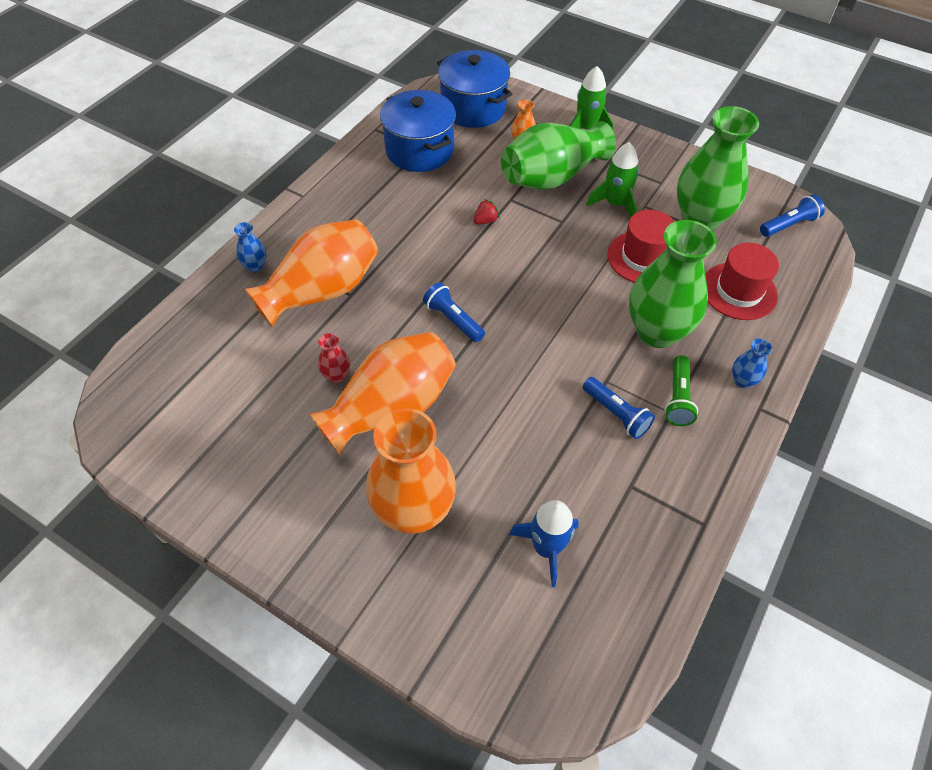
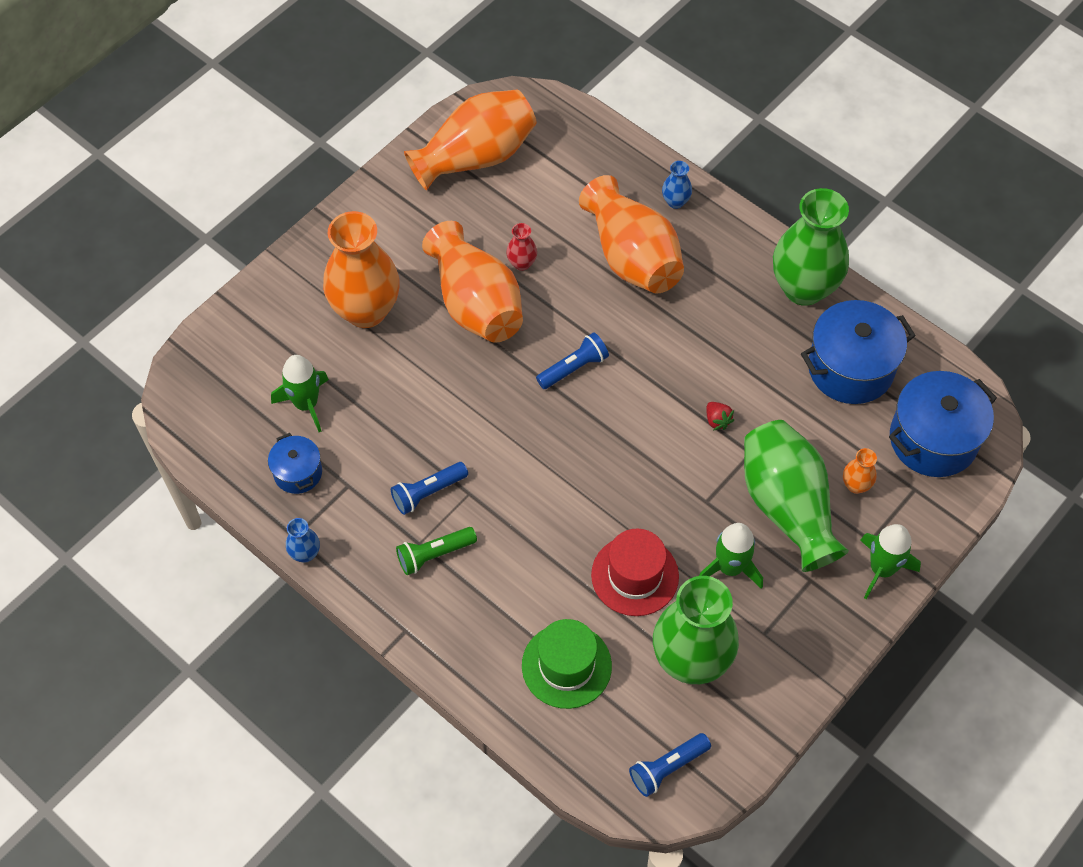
camera: 100 degrees right, 5 degrees up
(194, 437) = (476, 157): none -> orange vase
(546, 548) = (306, 404): blue rocket -> green rocket
(632, 538) = (298, 473): none -> blue pot
(656, 332) = (523, 559): green vase -> green vase (803, 288)
(677, 398) = (434, 554): green flashlight -> green flashlight turned 45 degrees counterclockwise
(739, 291) = (566, 666): red hat -> green hat
(742, 381) = (442, 625): blue vase -> blue vase (305, 554)
(789, 225) = (667, 767): blue flashlight -> blue flashlight turned 75 degrees clockwise

